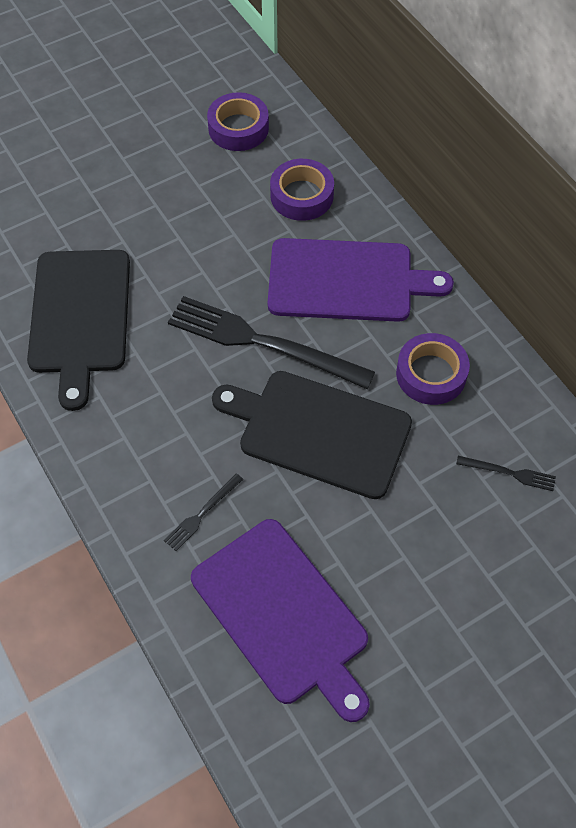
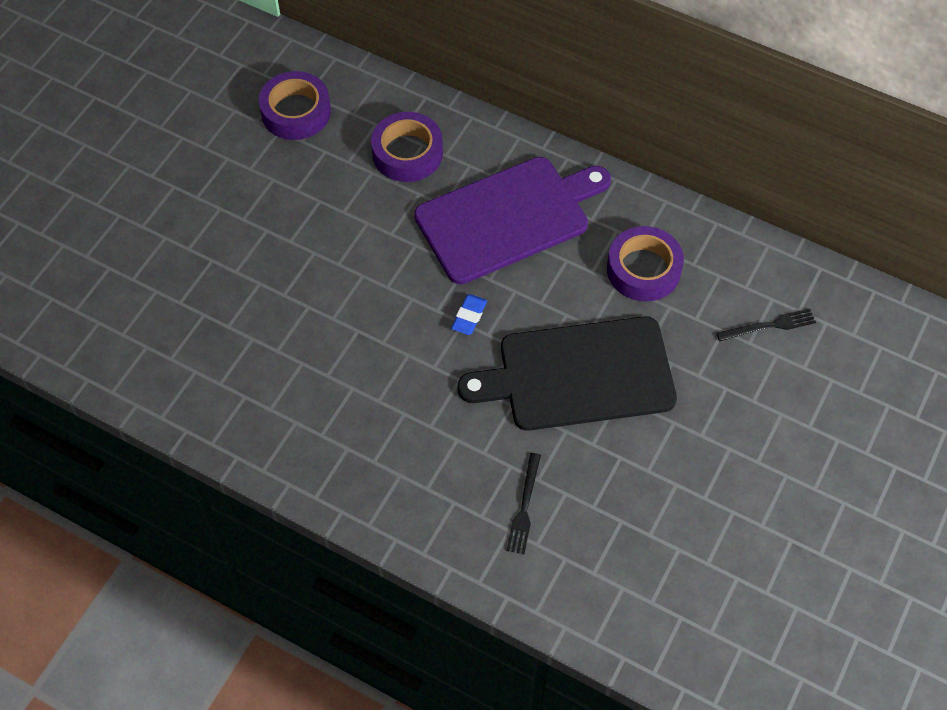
camera: 30 degrees left, 0 degrees up
(80, 317) = (271, 380): black cutting board -> none
(262, 342) = (469, 317): black fork -> blue eraser
(283, 615) = (660, 557): purple cutting board -> none

